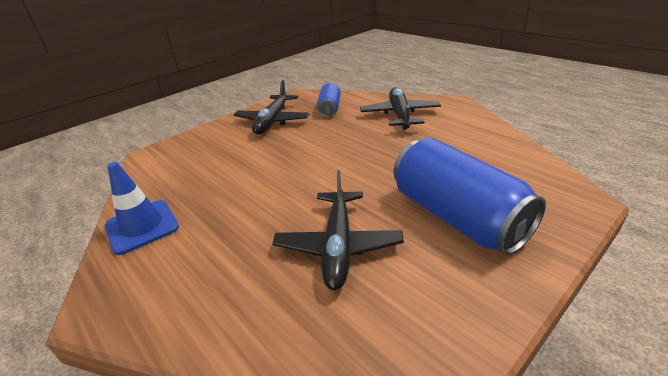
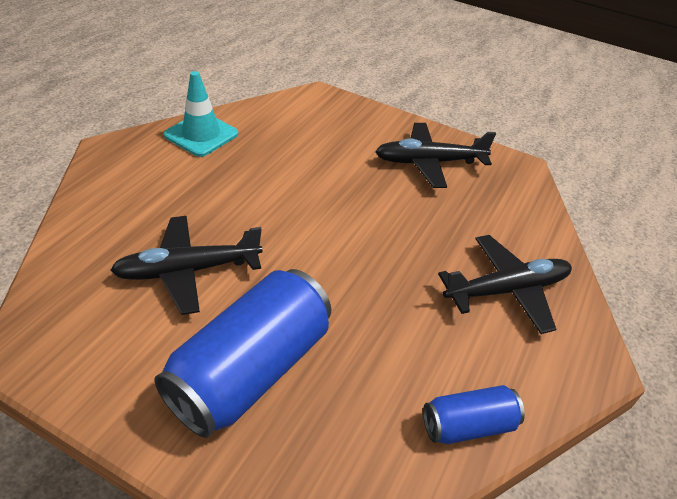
camera: 65 degrees right, 10 degrees up
(142, 227) = (201, 134): blue traffic cone -> turquoise traffic cone
(329, 109) = (490, 208): blue can -> blue can (468, 425)

